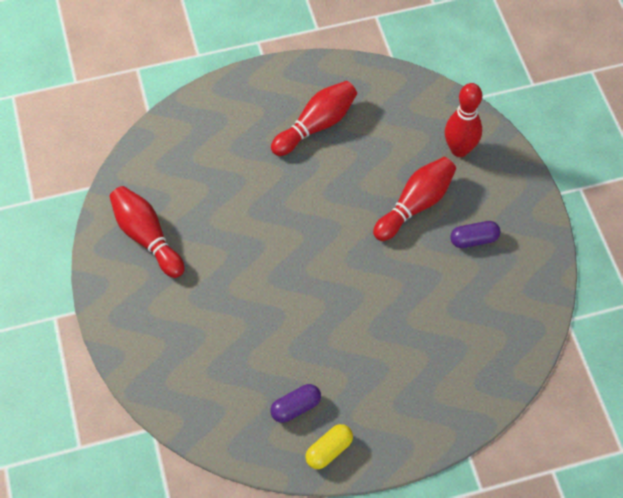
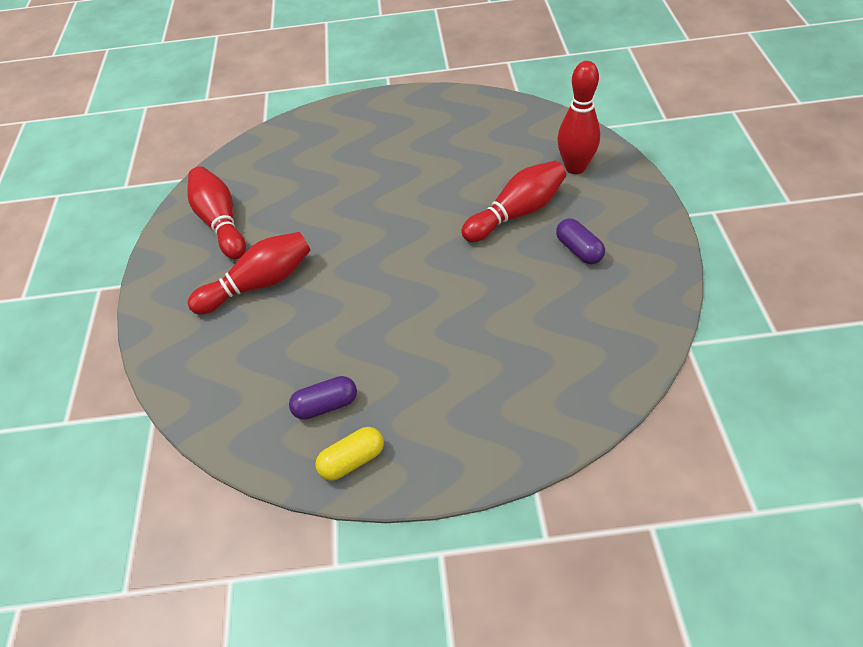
camera: 15 degrees right, 10 degrees down
(316, 125) = (425, 140): red bowling pin -> red bowling pin (259, 284)
(473, 239) = (579, 250): purple capsule -> purple capsule turned 60 degrees clockwise

